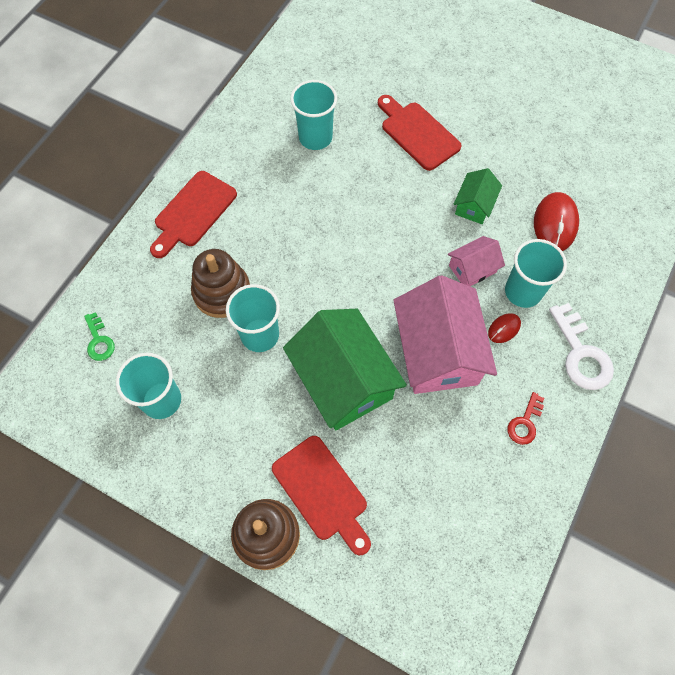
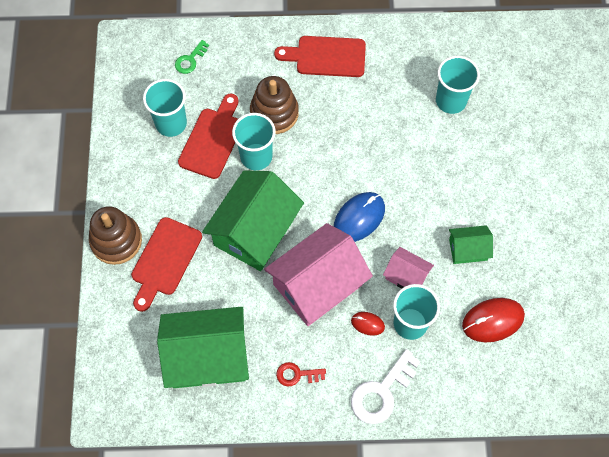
camera: 60 degrees right, 0 degrees up
(388, 277) = (359, 218): none -> blue mouse
(417, 133) = (509, 173): red cutting board -> red cutting board (212, 140)
(460, 503) = (207, 356): none -> green house

